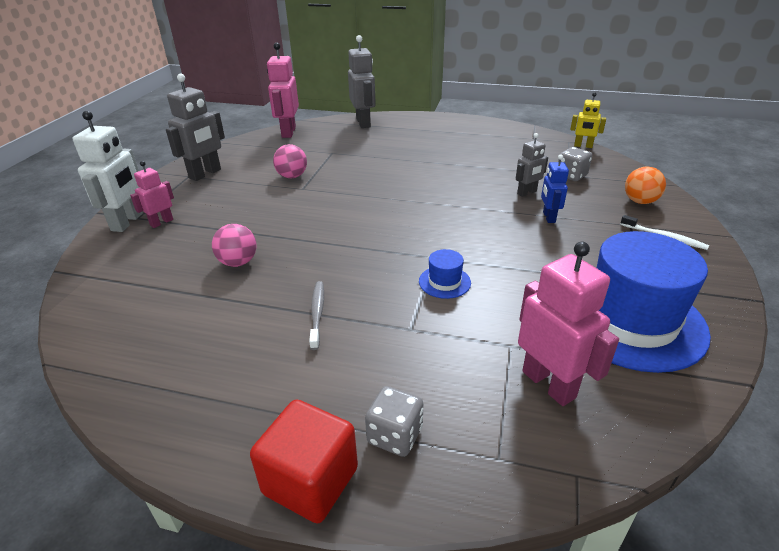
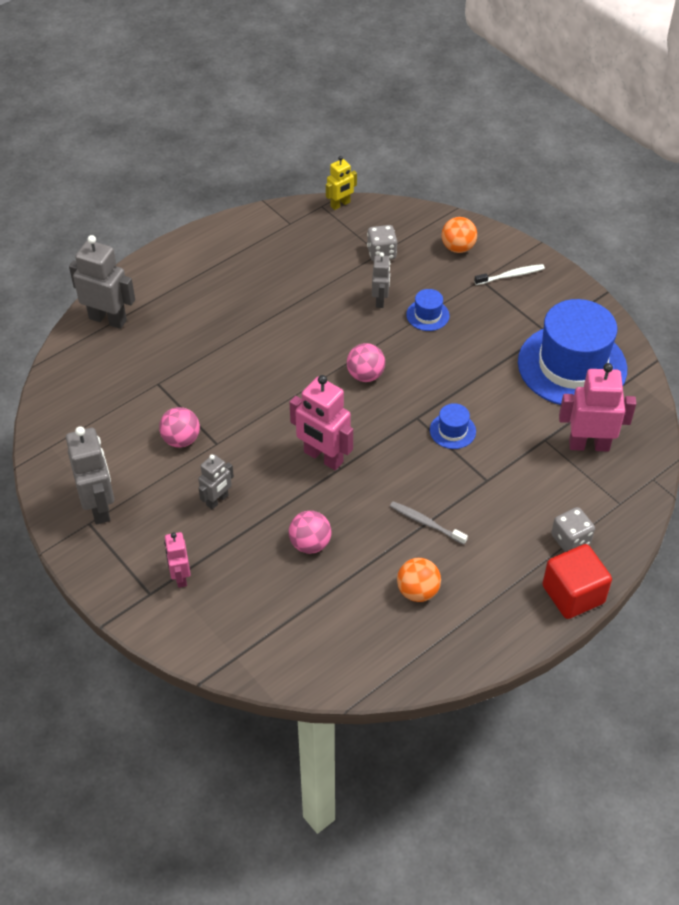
camera: 55 degrees left, 15 degrees up
(127, 222) = (152, 604): white robot -> none
(226, 345) = (417, 591): none -> orange ball
(248, 208) = (217, 500): none -> grey robot
(288, 132) = (60, 393): pink robot -> pink robot (323, 457)
(444, 216) = (365, 375): none -> pink ball
(548, 217) = (427, 315): blue robot -> blue hat

